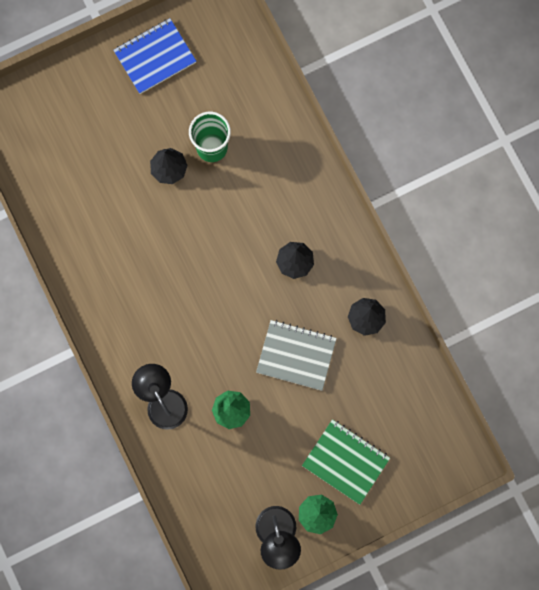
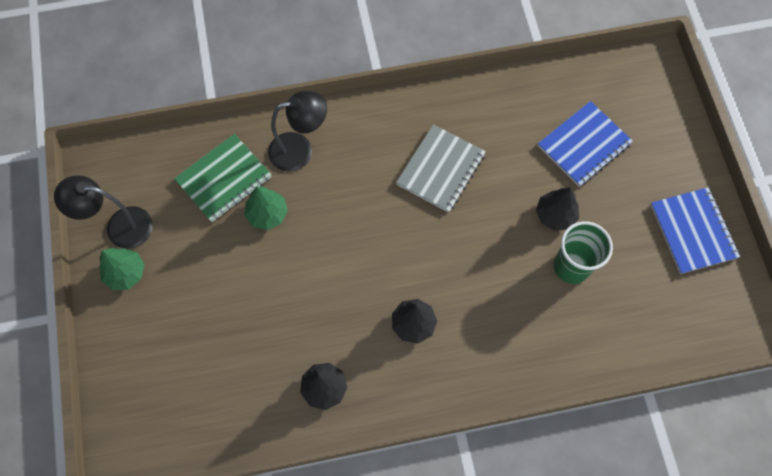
camera: 105 degrees right, 10 degrees down
(96, 157) = (584, 145): none -> blue notebook
(296, 355) = (305, 297): grey notebook -> grey notebook (440, 169)
(345, 461) = (169, 319): green notebook -> green notebook (224, 179)

